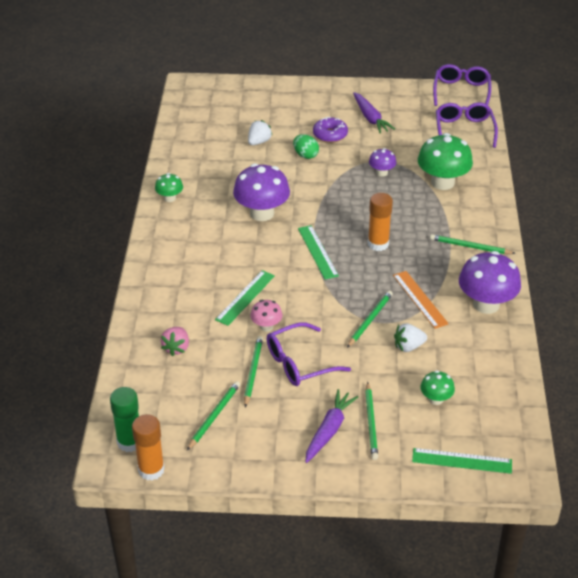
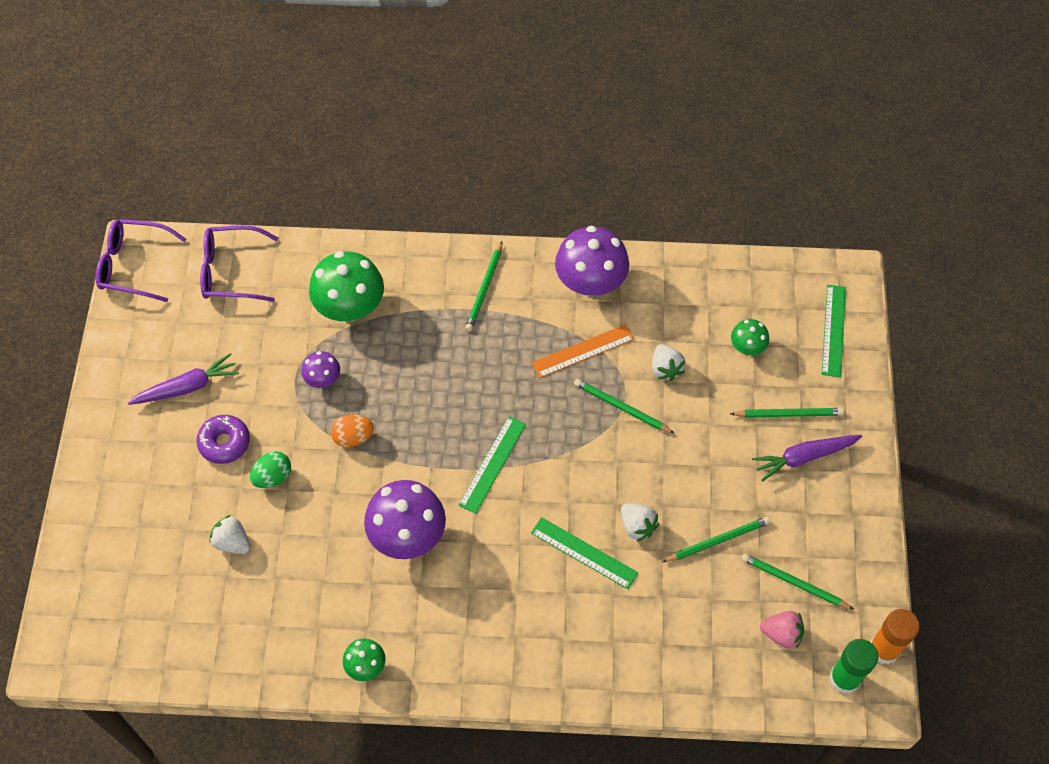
camera: 90 degrees left, 20 degrees up
(176, 348) = (682, 634): pink strawberry -> pink strawberry (781, 634)
(253, 372) = (718, 540): green pencil -> green pencil turned 150 degrees clockwise
(266, 326) = (637, 526): pink mushroom -> white strawberry
(300, 363) = (699, 487): purple glasses -> none
(317, 252) = (492, 464): green ruler -> green ruler turned 45 degrees counterclockwise
(329, 430) = (804, 457): purple carrot -> purple carrot turned 45 degrees counterclockwise
(336, 187) = (353, 437): none -> orange egg
(378, 244) = (477, 391): orange glue stick -> none

